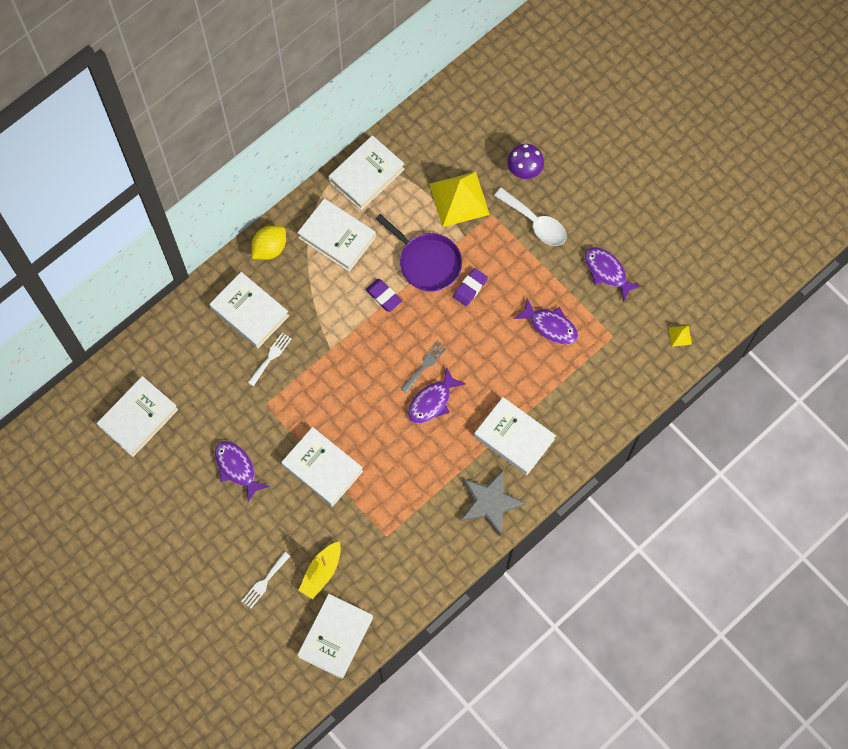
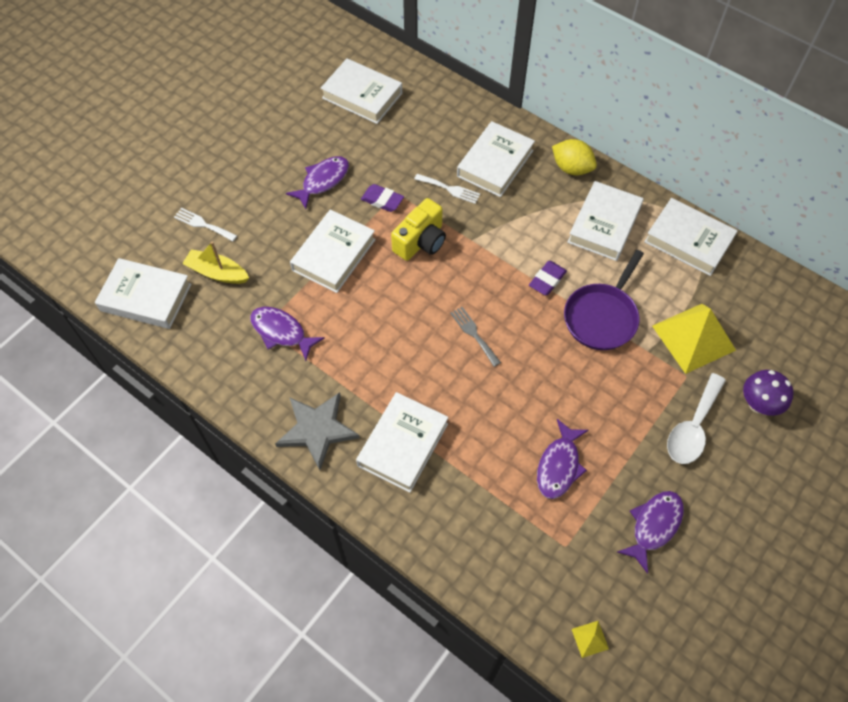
camera: 80 degrees right, 10 degrees down
(323, 392) = (421, 241): none -> yellow camera
(424, 365) = (474, 334): grey fork -> grey fork turned 150 degrees counterclockwise
(432, 402) = (431, 348): purple fish -> purple fish (281, 332)
(470, 288) = (583, 367): purple eraser -> purple eraser (382, 200)

